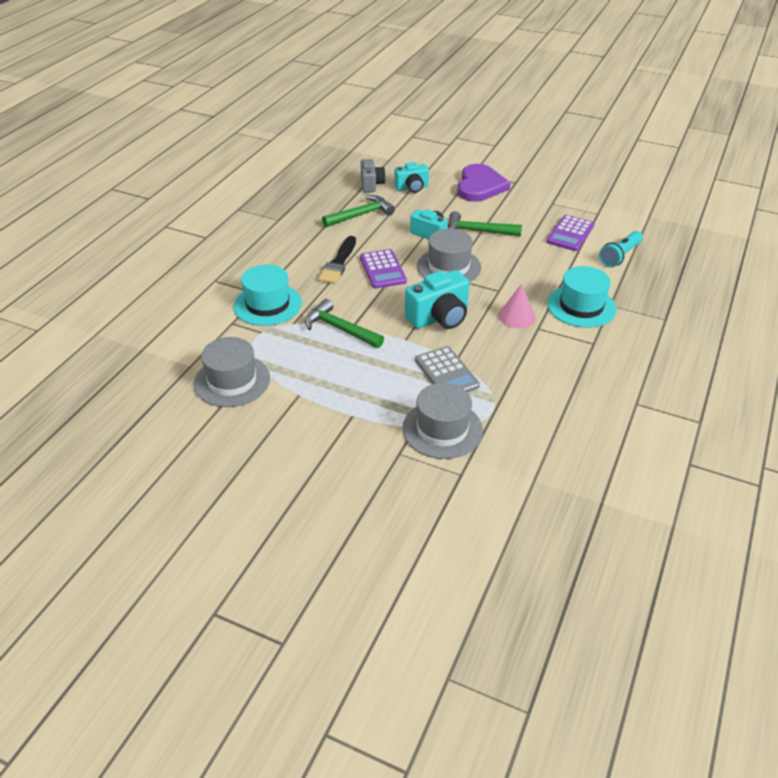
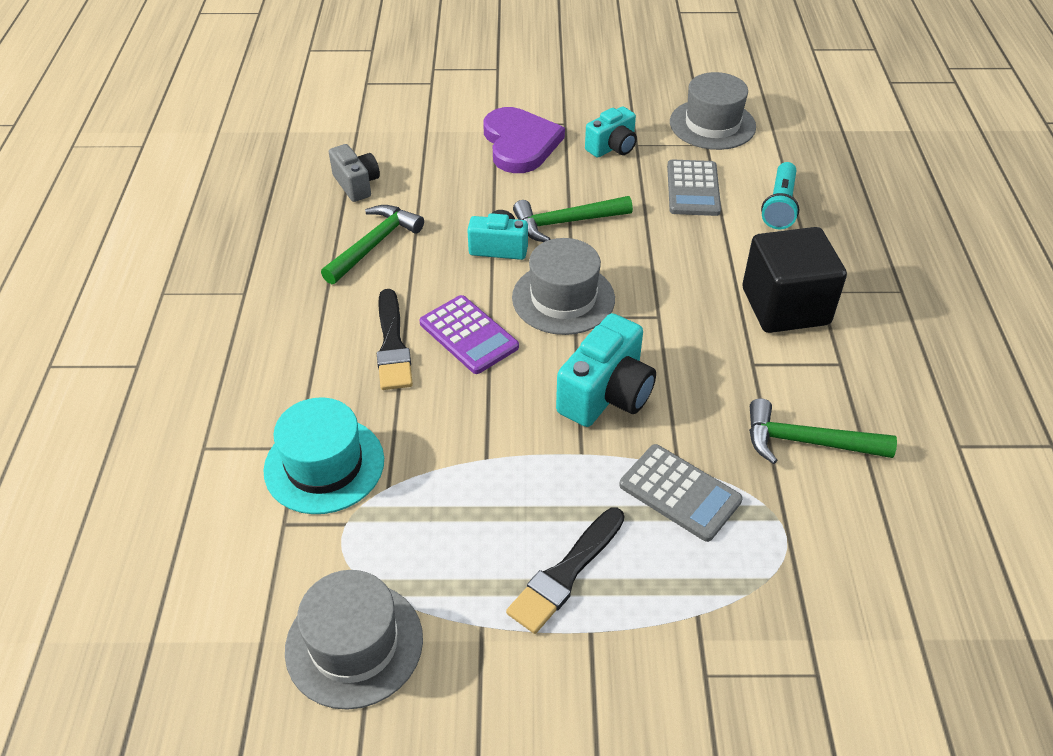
camera: 25 degrees left, 5 degrees up
(340, 329) = (470, 470): green hammer -> green hammer (806, 442)
(357, 387) = (565, 573): none -> black brush
(412, 188) = (422, 173): turquoise camera -> turquoise camera (612, 147)
(442, 429) = (739, 601): grey hat -> grey hat (712, 124)
(517, 316) = (712, 354): pink cone -> none
(570, 234) = (693, 189): purple calculator -> grey calculator
(581, 306) = (785, 306): turquoise hat -> black cube

